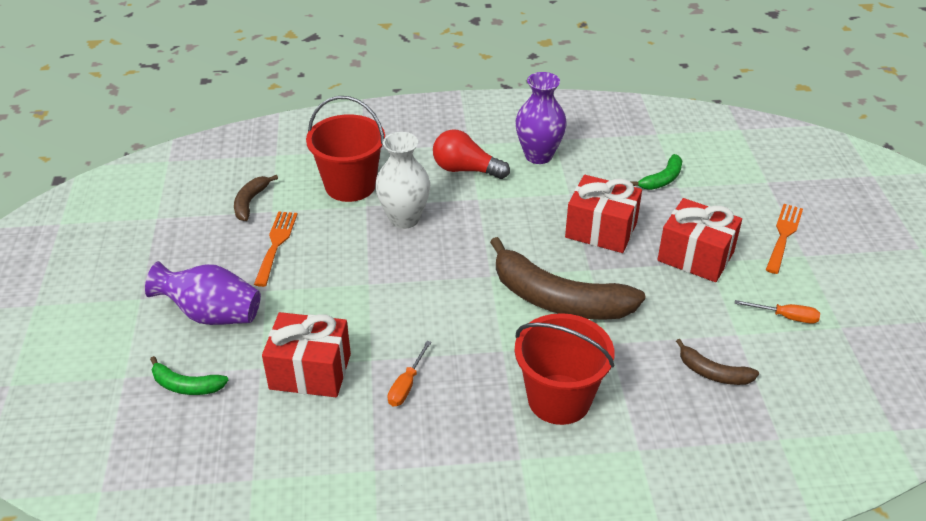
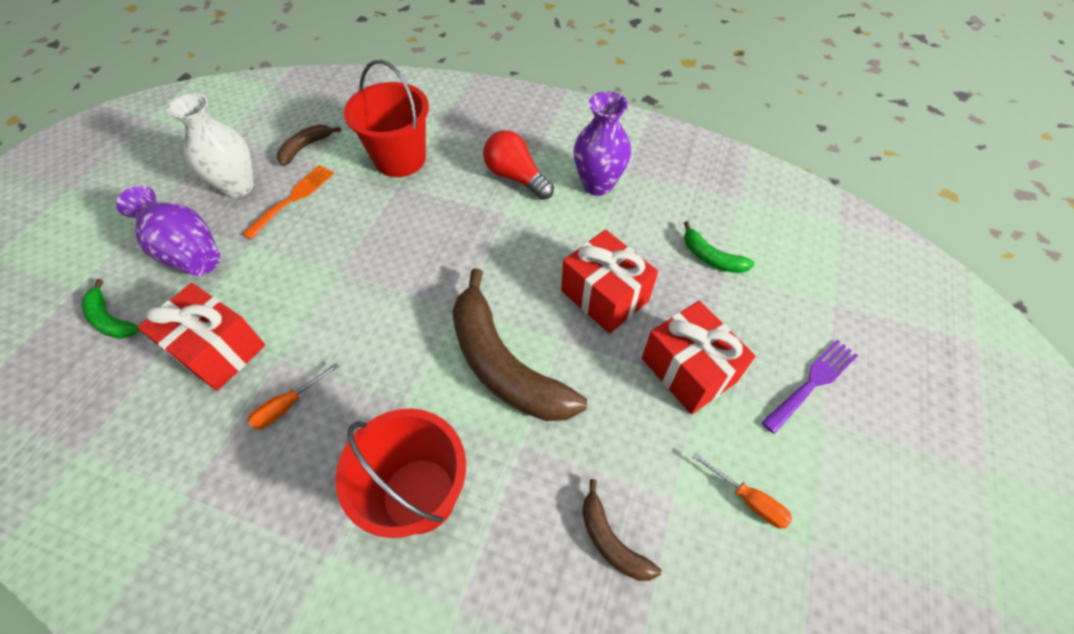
camera: 25 degrees right, 15 degrees up
(404, 219) = (422, 211): white vase -> white vase (238, 186)
(662, 179) = (711, 257): green banana -> green banana turned 60 degrees clockwise
(783, 235) = (812, 382): orange fork -> purple fork

